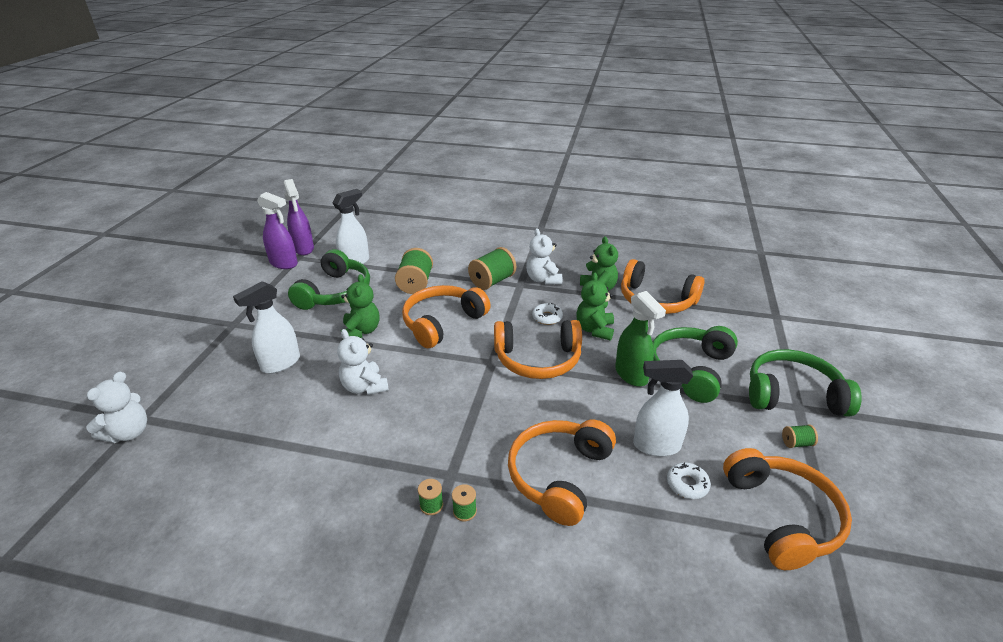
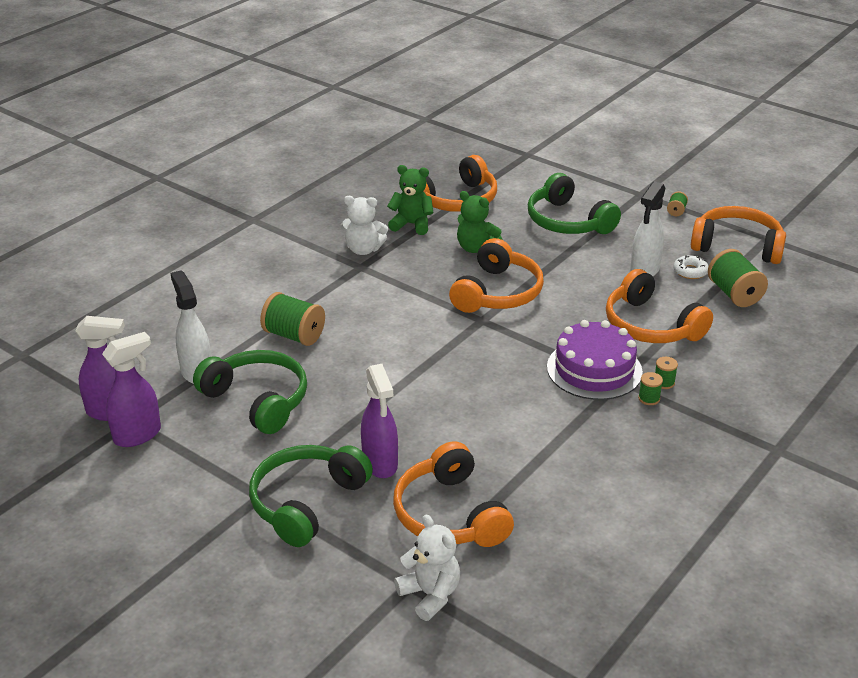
camera: 65 degrees left, 0 degrees up
(280, 364) = (380, 464): white spray bottle -> purple spray bottle
(361, 331) = (361, 393): green teddy bear -> none
(364, 387) = (465, 408): white teddy bear -> none
(442, 323) = (391, 334): orange headphones -> orange headphones (449, 514)
(459, 451) = (594, 369): none -> purple cake
(492, 281) = (337, 282): green spool -> green spool (734, 294)
(547, 317) = (434, 268): white donut -> none
(631, 375) = (554, 251): green spray bottle -> none
(793, 395) = (627, 190): green headphones -> green headphones (306, 502)

